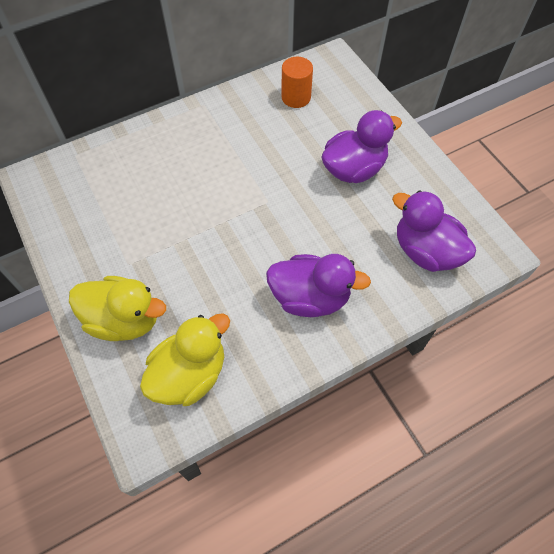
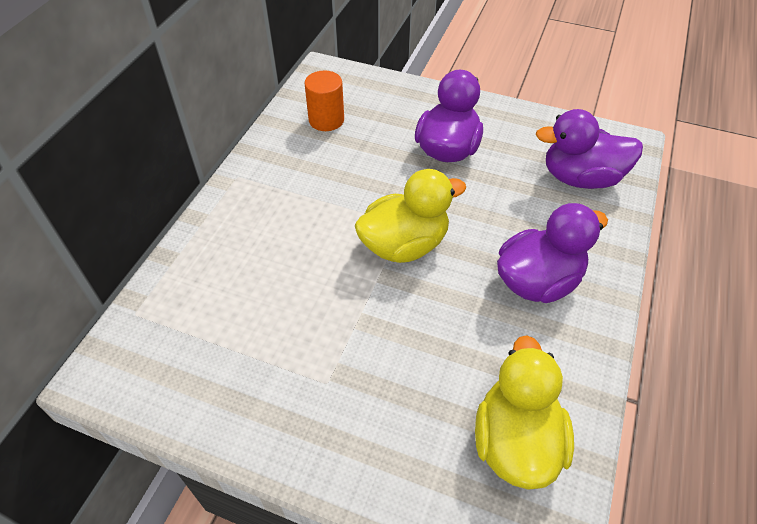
camera: 40 degrees left, 10 degrees down
(124, 320) = (387, 443): yellow duck -> yellow duck (404, 245)

